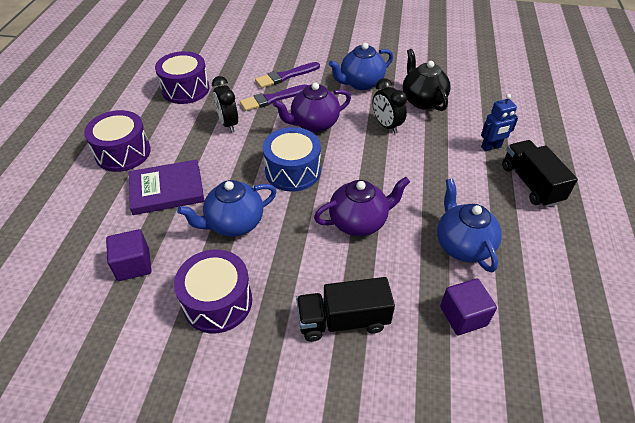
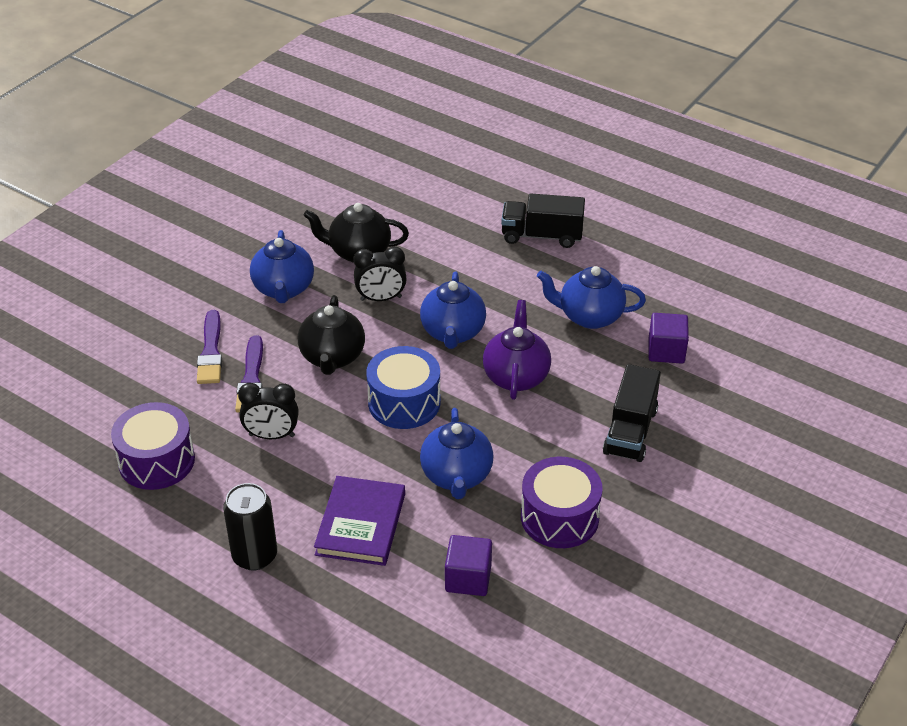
camera: 65 degrees left, 5 degrees down
(123, 153) = (255, 556): purple drum -> black can
(314, 124) = (332, 358): purple teapot -> black teapot
(380, 171) = (453, 333): none -> blue teapot
(491, 147) = (473, 237): blue robot -> none

